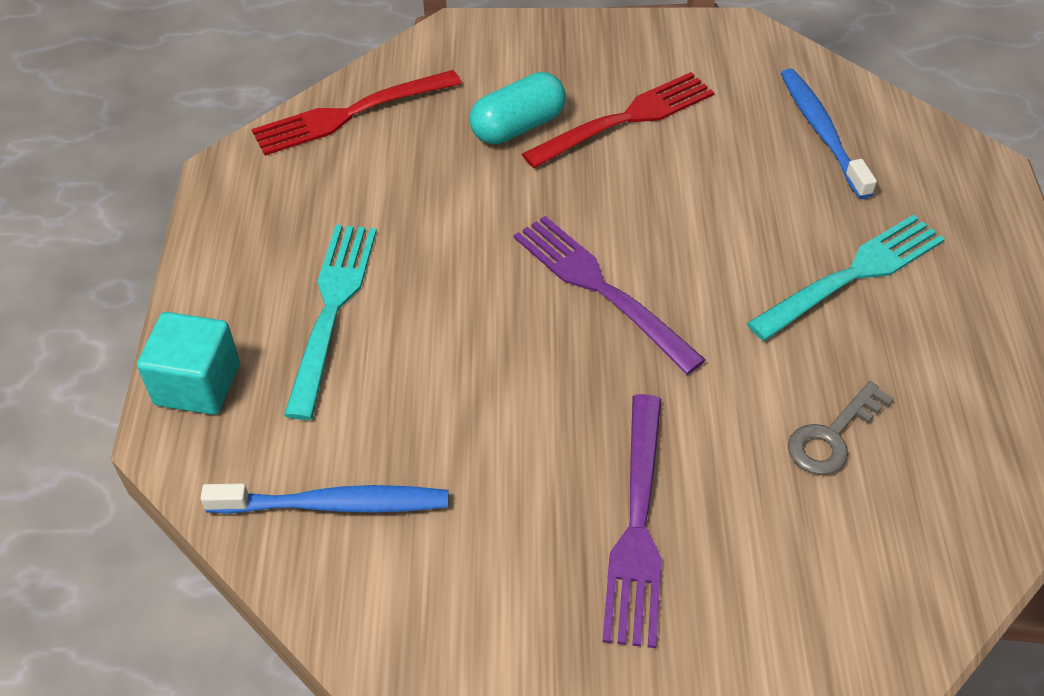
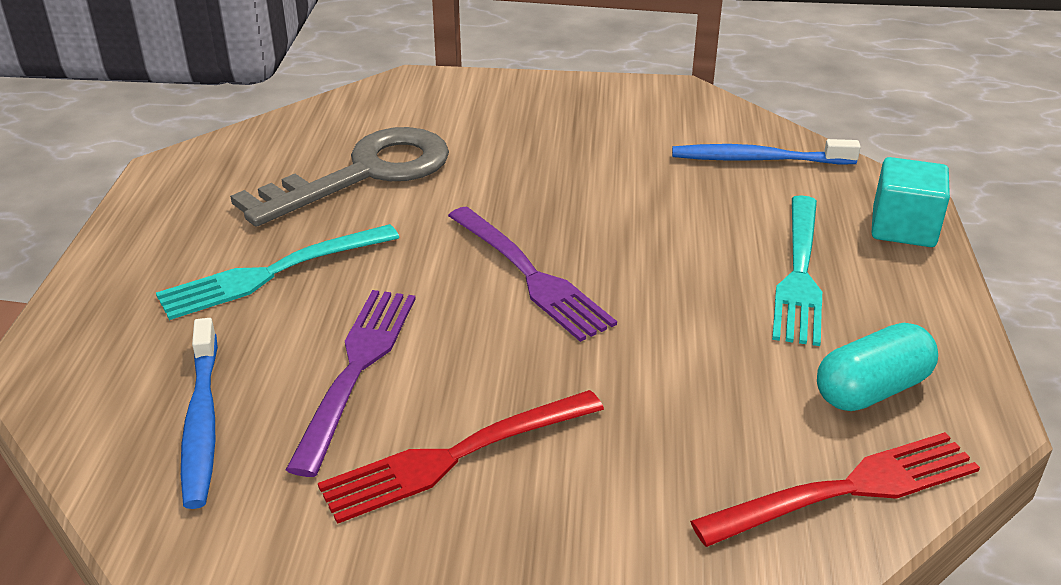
camera: 175 degrees left, 15 degrees down
(518, 126) = (606, 455): turquoise capsule -> turquoise capsule (871, 389)
(637, 525) = (532, 141): purple fork -> purple fork (356, 369)
(832, 436) = (364, 174): grey key -> grey key, size x2.09

